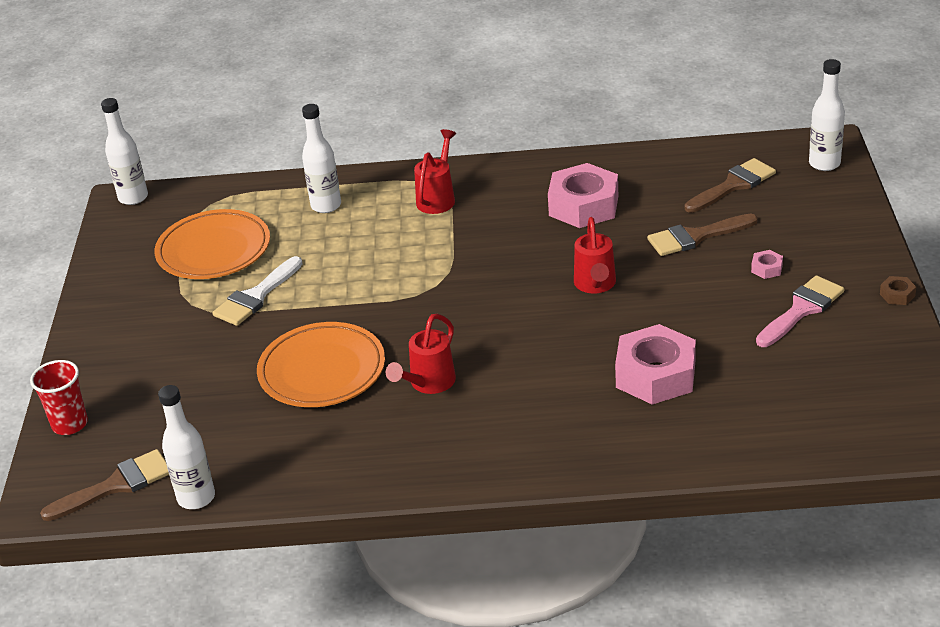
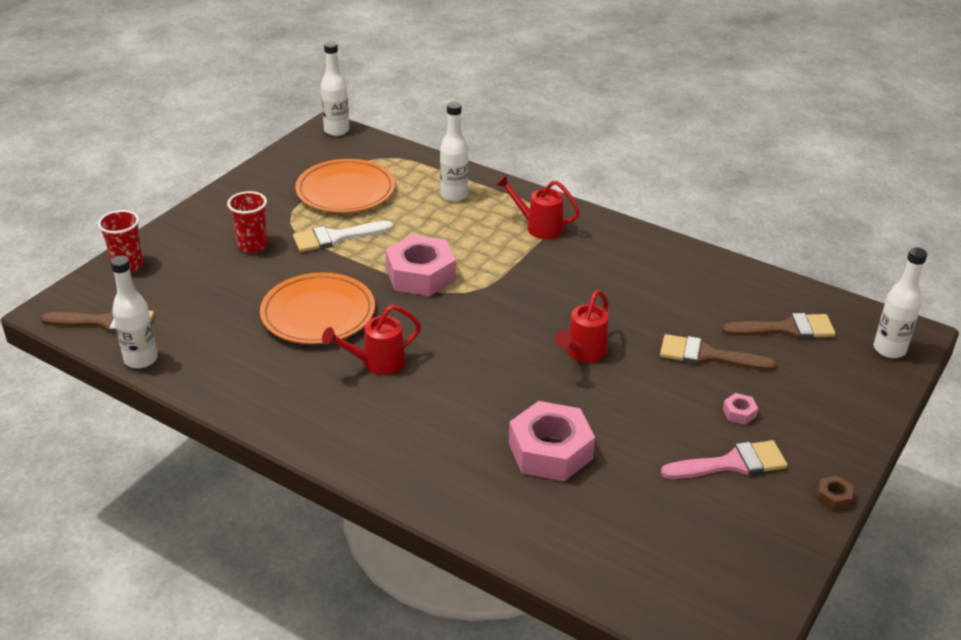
camera: 30 degrees right, 0 degrees up
(180, 343) = (252, 245): none -> red cup
(438, 198) = (539, 227): red watering can -> red watering can turned 120 degrees counterclockwise
(583, 206) = (643, 286): pink nut -> pink nut (420, 275)

